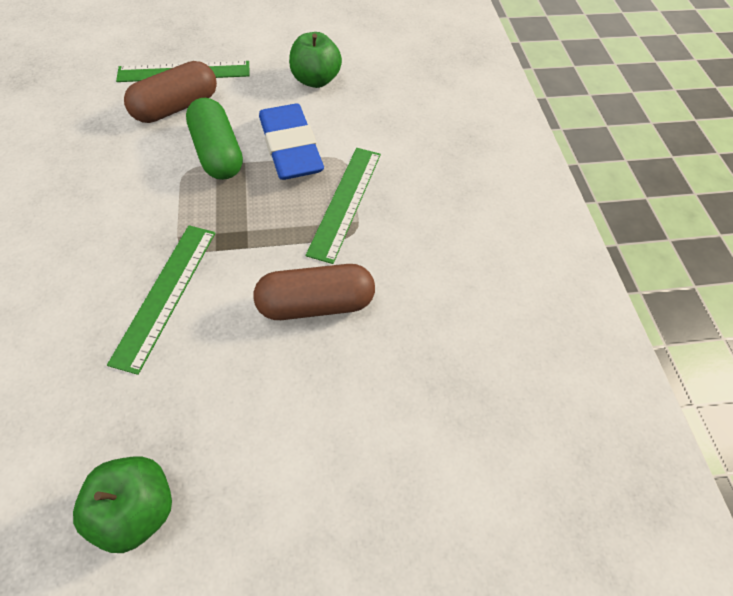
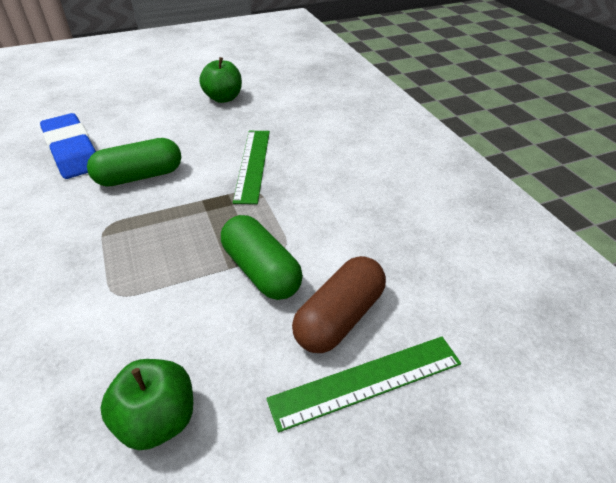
camera: 170 degrees right, 15 degrees down
(290, 148) = (179, 294): blue eraser -> blue eraser (72, 151)
(315, 304) = (140, 176): brown capsule -> green capsule
(345, 202) = (114, 249): green ruler -> none

